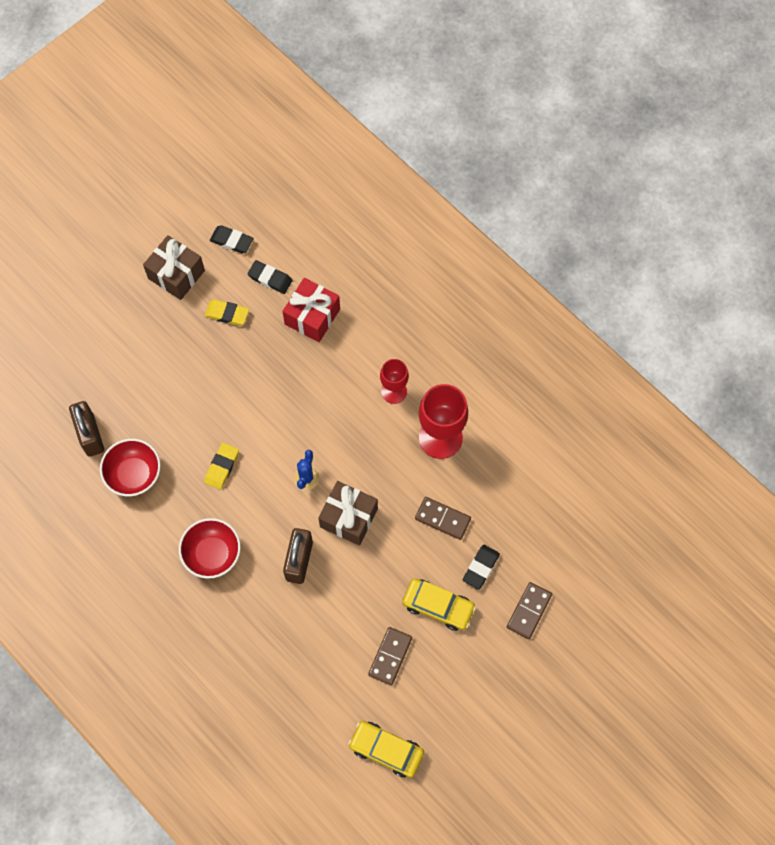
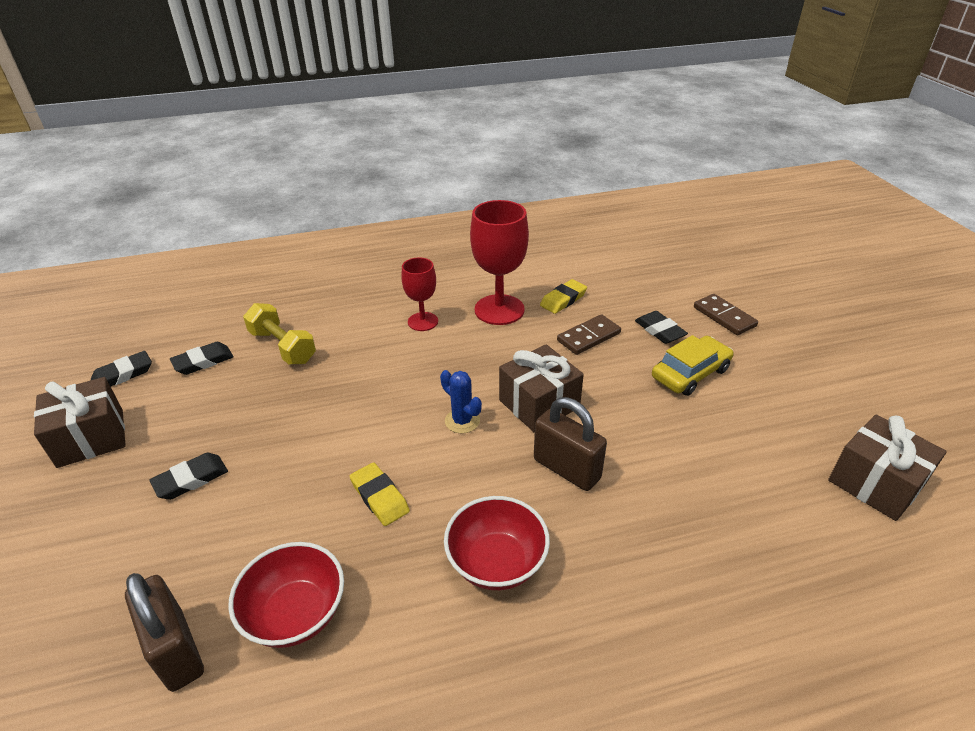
camera: 60 degrees left, 30 degrees down
(90, 435) = (176, 650): brown padlock -> brown padlock turned 45 degrees clockwise
(179, 356) = (191, 479): none -> black eraser
(227, 314) = (196, 411): yellow eraser -> yellow eraser (563, 300)
(312, 316) = (282, 347): red gift -> yellow dumbbell
(386, 750) = (875, 483): yellow car -> brown gift
(390, 656) = (739, 433): brown domino -> none

